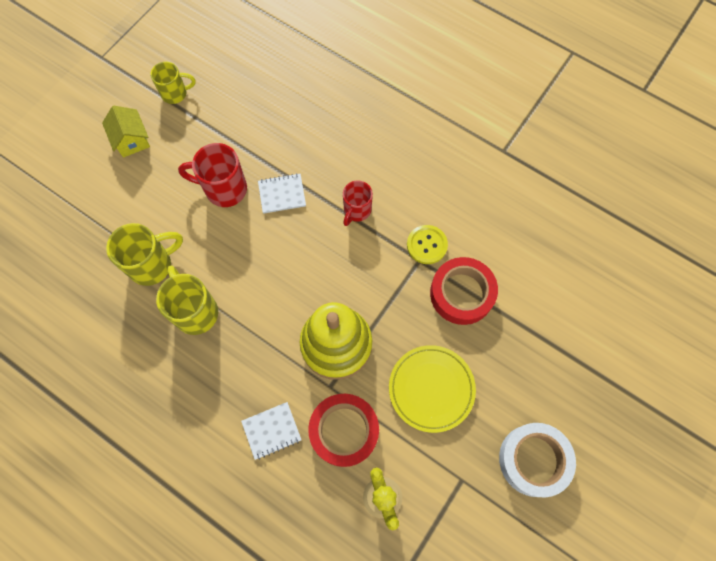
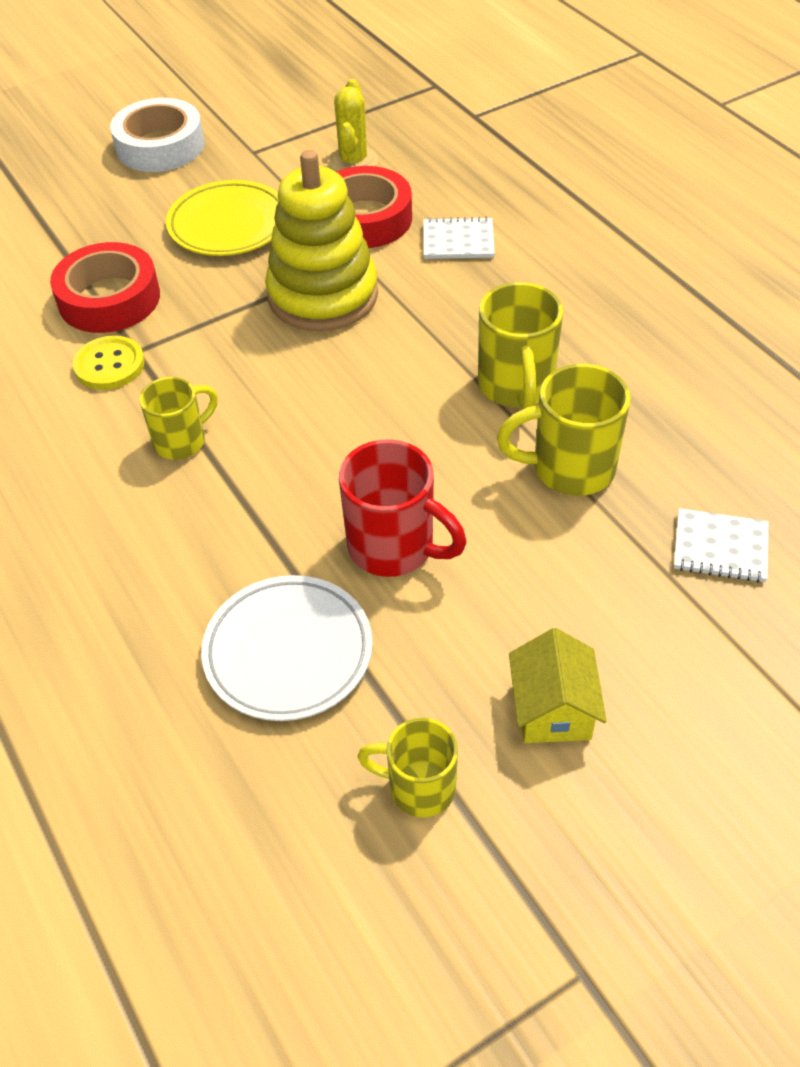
camera: 155 degrees left, 20 degrees down
(249, 125) = (288, 652): none -> white plate
(282, 194) = (292, 506): white notebook -> white notebook (720, 547)
(356, 211) = (182, 441): red mug -> yellow mug

